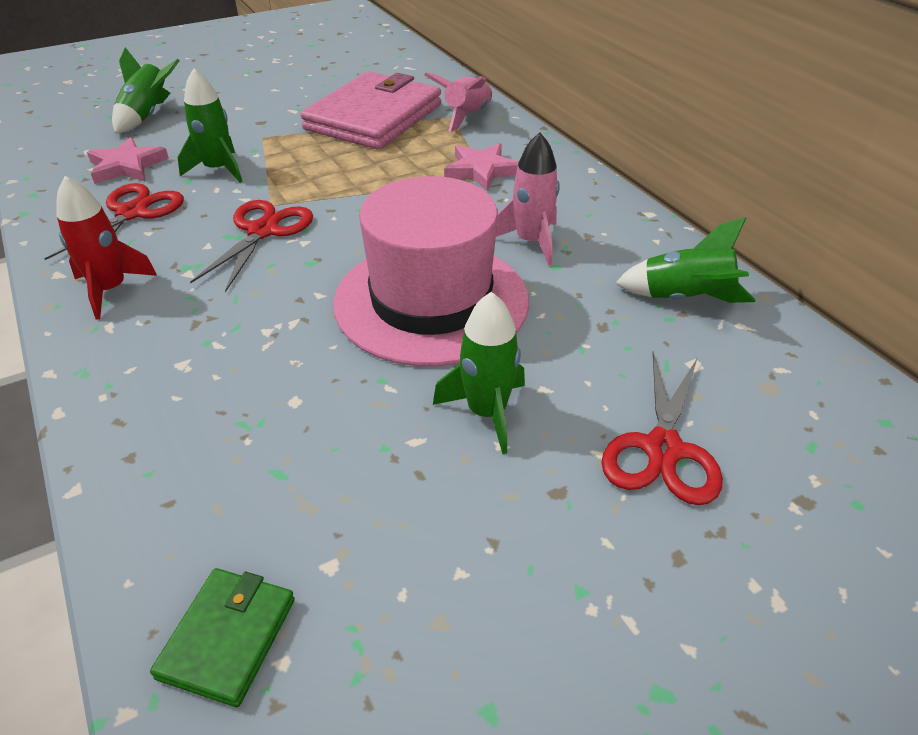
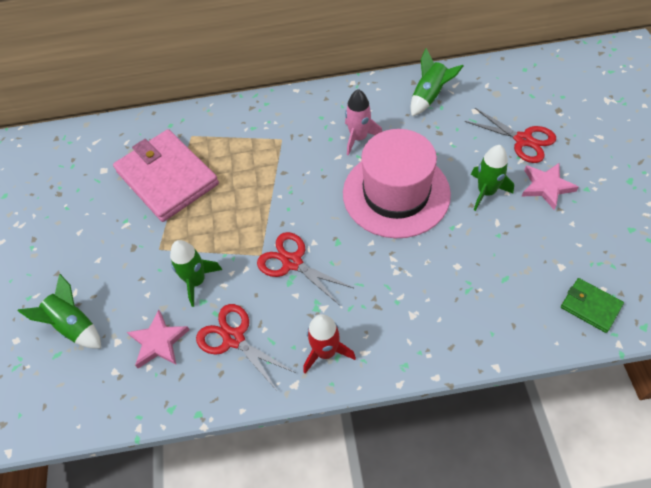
camera: 65 degrees left, 15 degrees up
(467, 116) = (196, 128): pink rocket -> none
(482, 170) = (272, 139): pink star -> pink star (546, 186)

